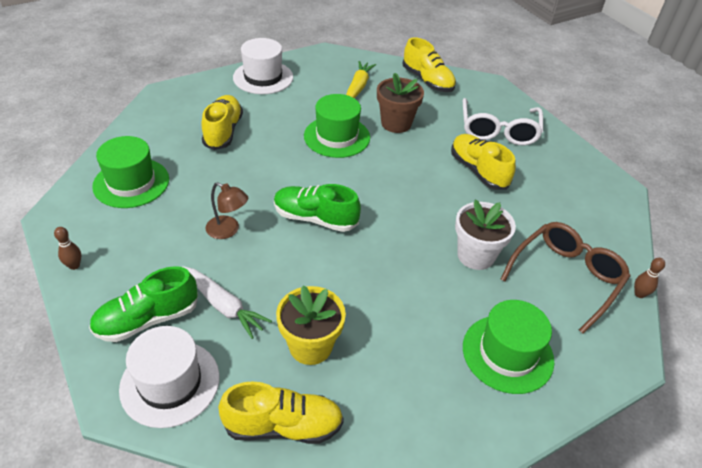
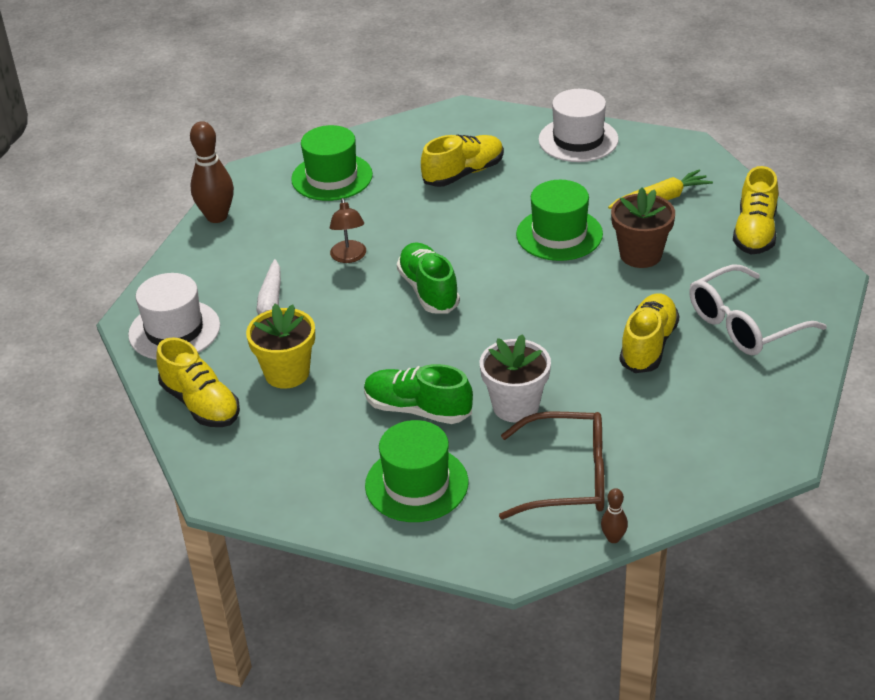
camera: 55 degrees right, 5 degrees down
(74, 265) = (217, 217): brown bowling pin -> brown bowling pin, size x2.06
(147, 319) = (213, 283): green shoe -> green shoe (417, 409)

